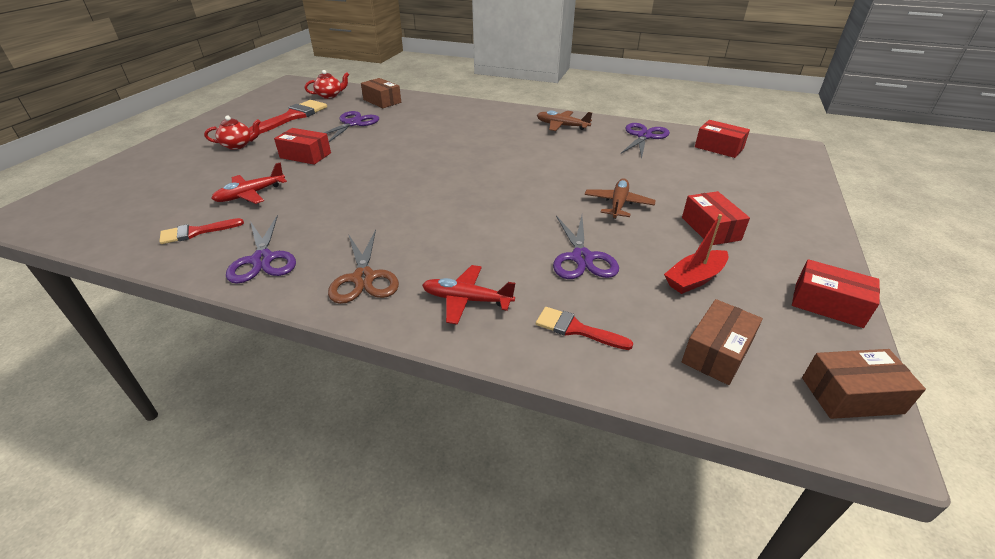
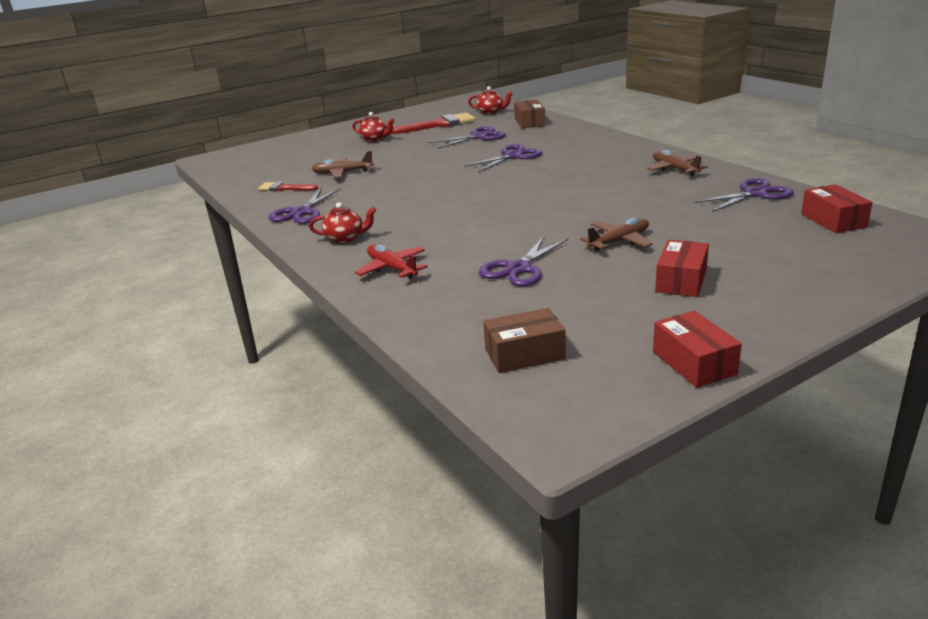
camera: 40 degrees right, 10 degrees down
(250, 194) = (342, 173): red plane -> brown plane
(305, 155) = (411, 154): red box -> none
(363, 278) = (345, 238): brown scissors -> red teapot
(413, 138) = (513, 156): none -> purple scissors
(576, 329) = (441, 307): red brush -> none
(694, 279) = (594, 308): red boat -> none
(851, 395) = (591, 416): brown box -> none

